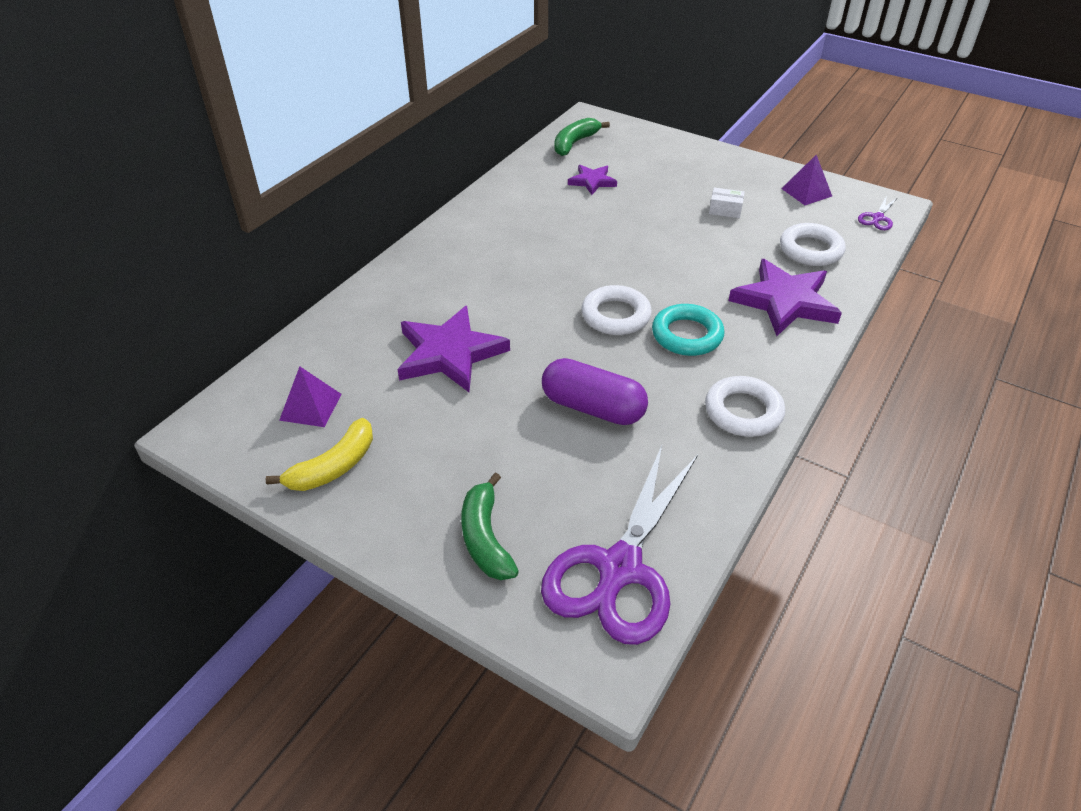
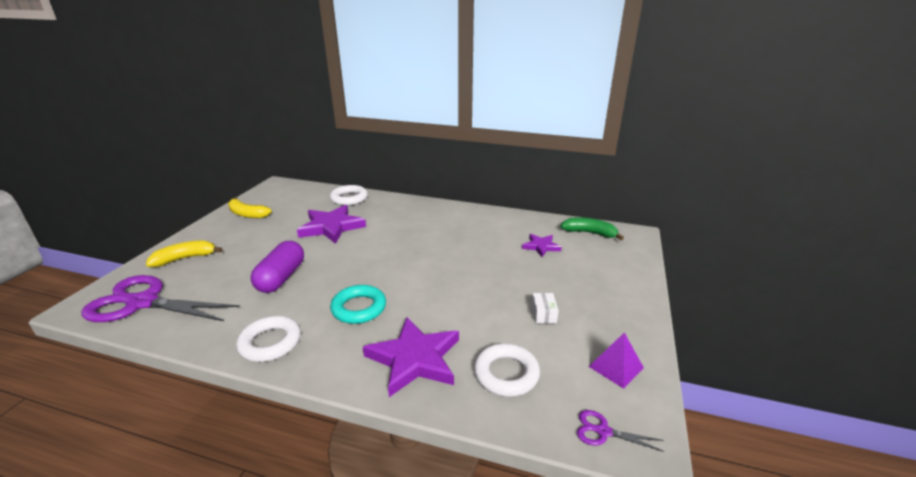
camera: 75 degrees right, 15 degrees down
(310, 407) = (290, 202): purple pyramid -> none
(485, 538) = (185, 258): green banana -> yellow banana
(615, 315) = (376, 275): white ring -> white ring (349, 198)

